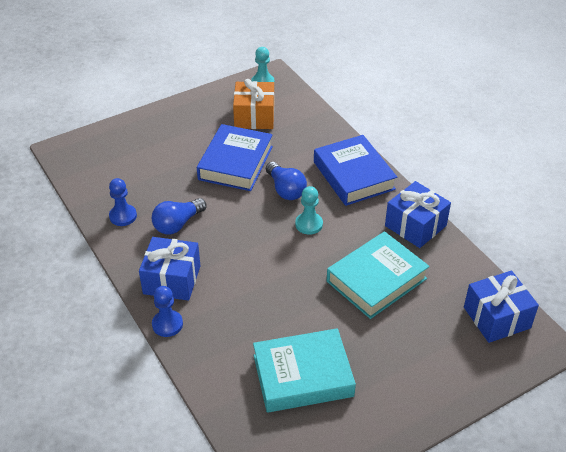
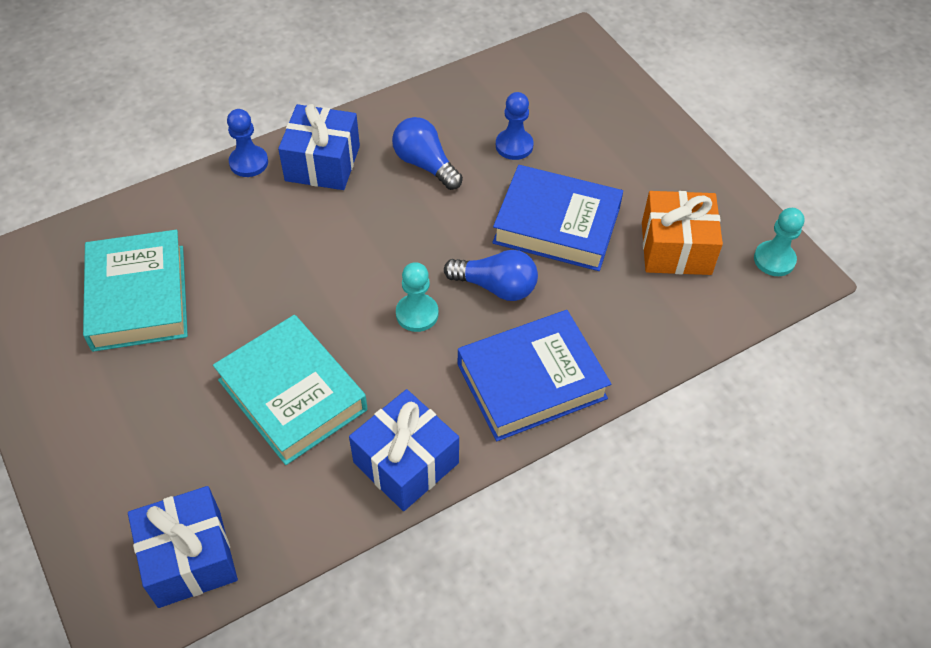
camera: 90 degrees right, 10 degrees up
(123, 216) = (443, 109): blue pawn -> blue pawn (514, 146)
(285, 189) = (496, 286): blue light bulb -> blue light bulb turned 135 degrees counterclockwise

